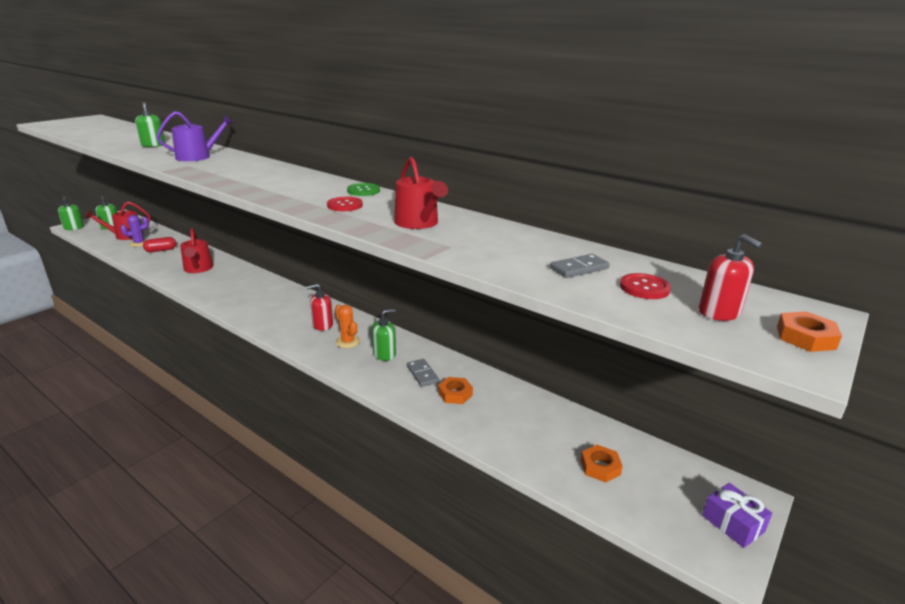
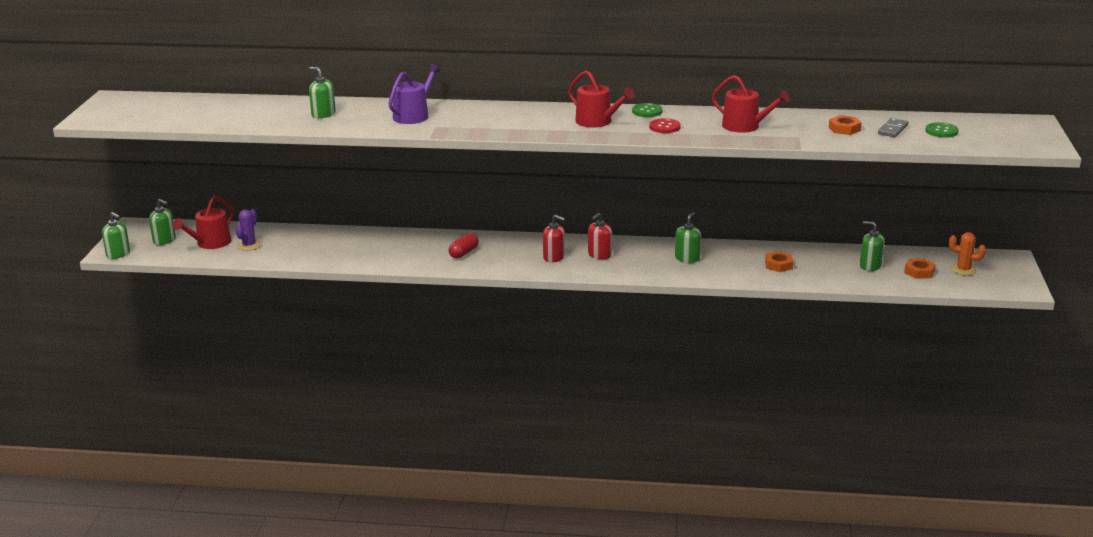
camera: 30 degrees left, 0 degrees up
(161, 250) = (294, 244): red capsule -> red capsule (464, 253)
(198, 269) = (380, 248): red watering can -> red watering can (597, 122)
(347, 342) = (643, 259): orange cactus -> orange cactus (963, 270)
(422, 374) = (737, 261): grey domino -> none
(550, 434) = (870, 266): none -> green soap dispenser
(644, 288) = (941, 131): red button -> green button
(719, 312) = (992, 134): red soap dispenser -> red soap dispenser (554, 257)
(732, 523) = (1013, 272): purple gift -> none
(805, 337) = (1040, 135): orange nut -> orange nut (844, 129)

